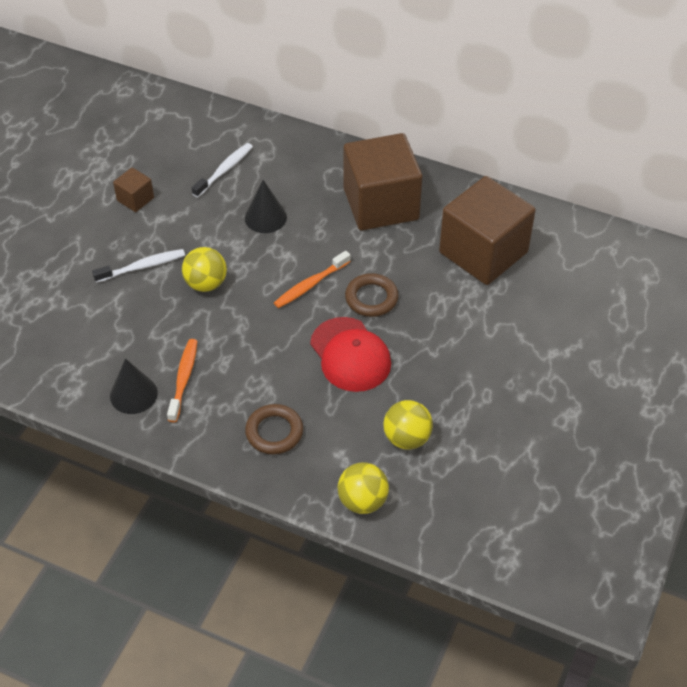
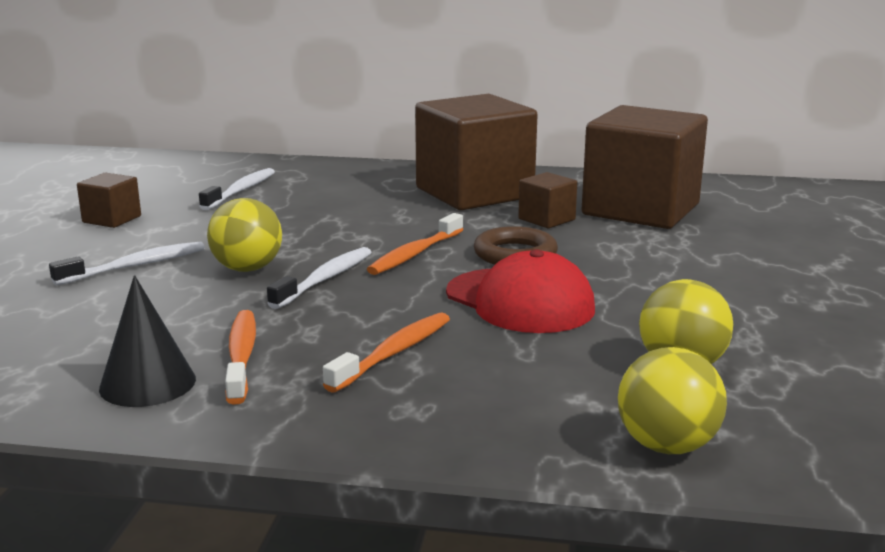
camera: 15 degrees left, 30 degrees down
(248, 305) = (325, 279): none -> white toothbrush
(262, 393) = (394, 353): none -> orange toothbrush
(265, 217) = (317, 214): black cone -> none
(274, 432) = (441, 390): brown ring -> none
(412, 254) = (546, 219): none -> brown cube

